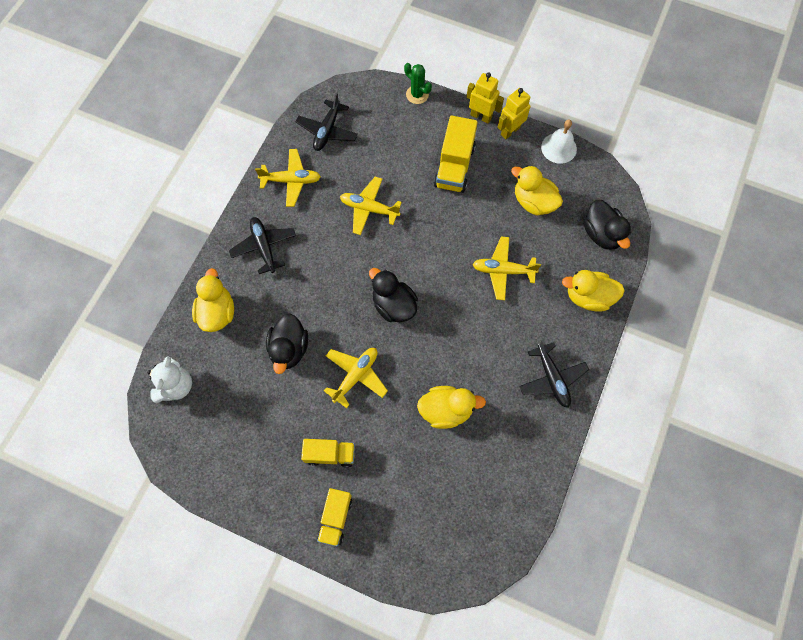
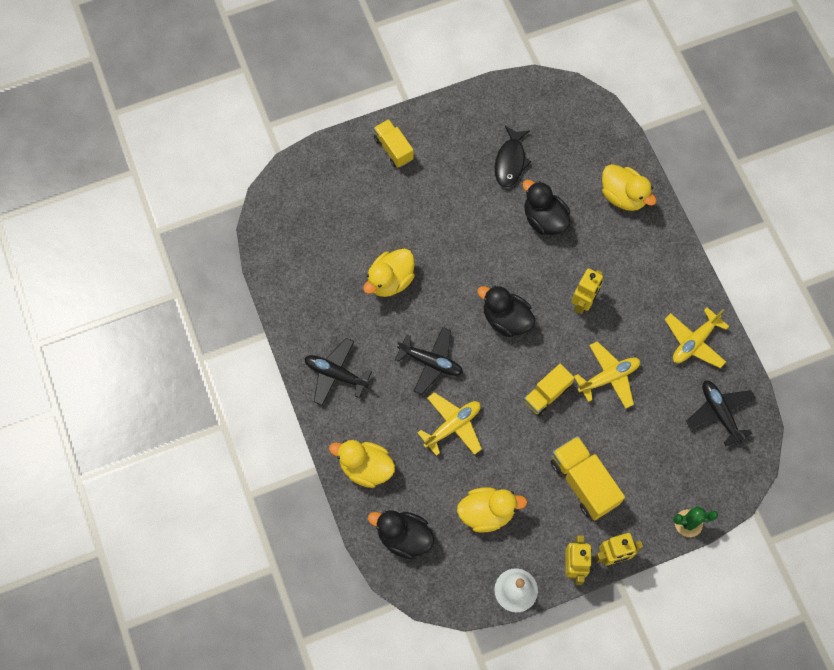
camera: 135 degrees right, 0 degrees up
(175, 386) = (589, 127): white teddy bear -> none
(262, 417) = (510, 161): none -> black fish
(264, 247) = (649, 271): black plane -> black plane (430, 362)
(330, 454) = (439, 181): yellow truck -> yellow truck (547, 394)
(331, 268) = (583, 303): none -> yellow robot
(356, 376) = (477, 245): yellow plane -> none
(393, 305) = (506, 319): black duck -> black duck turned 150 degrees counterclockwise
(588, 297) = (366, 467): yellow duck -> yellow duck turned 120 degrees counterclockwise

